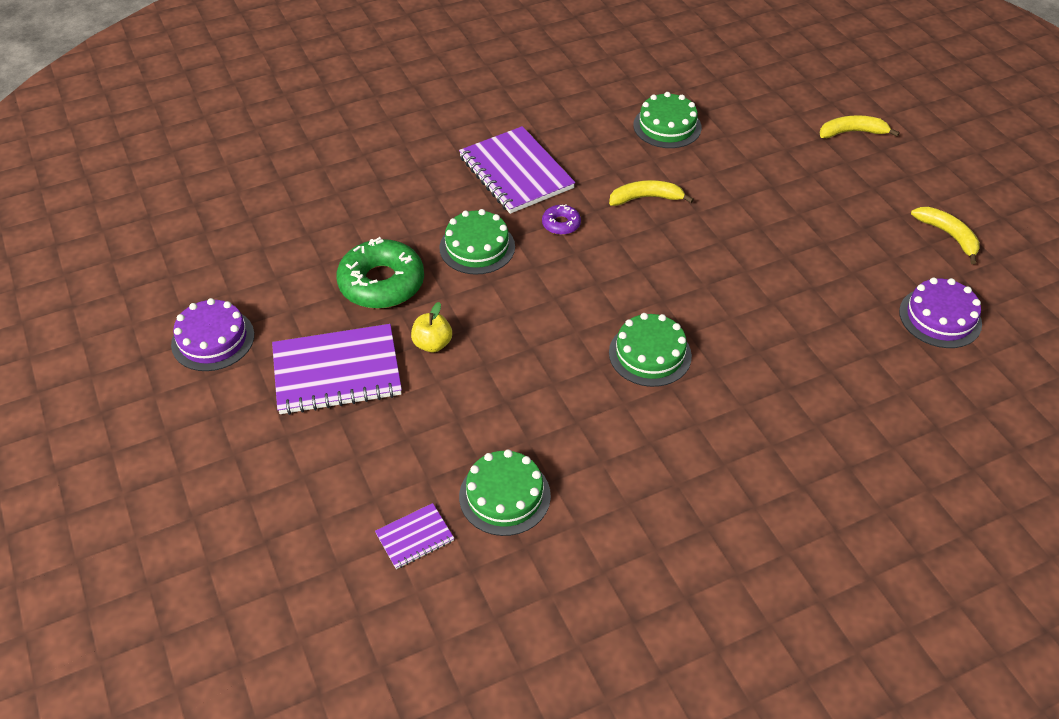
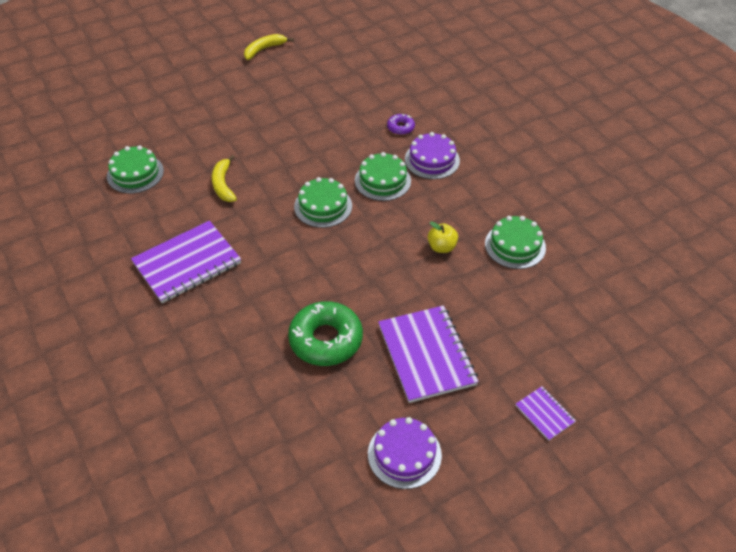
camera: 95 degrees left, 0 degrees up
(415, 537) = (559, 288): purple notebook -> purple notebook (545, 414)
(432, 344) = (389, 298): yellow apple -> yellow apple (442, 247)
(477, 247) = (280, 281): green cake -> green cake (323, 206)
(561, 224) = (252, 231): purple donut -> purple donut (400, 127)
(852, 132) = (155, 80): yellow banana -> none
(940, 317) = (336, 59): purple cake -> purple cake (432, 160)

